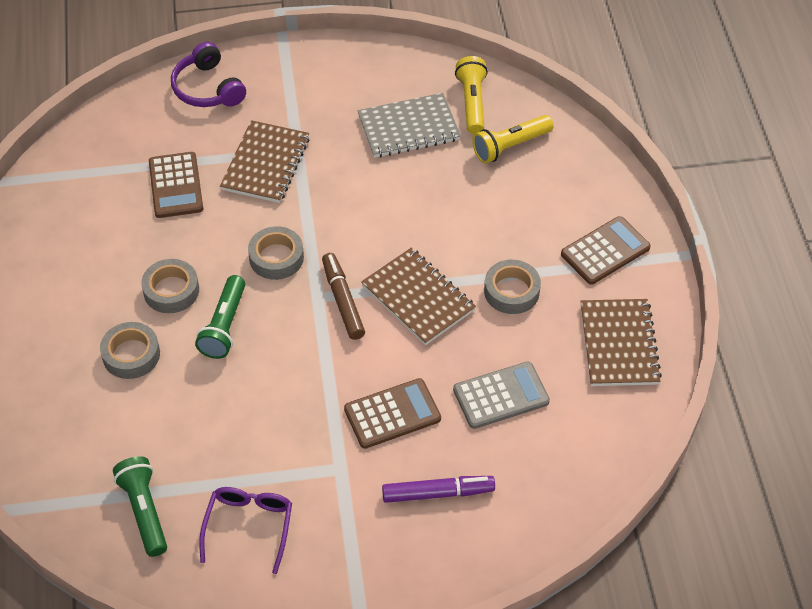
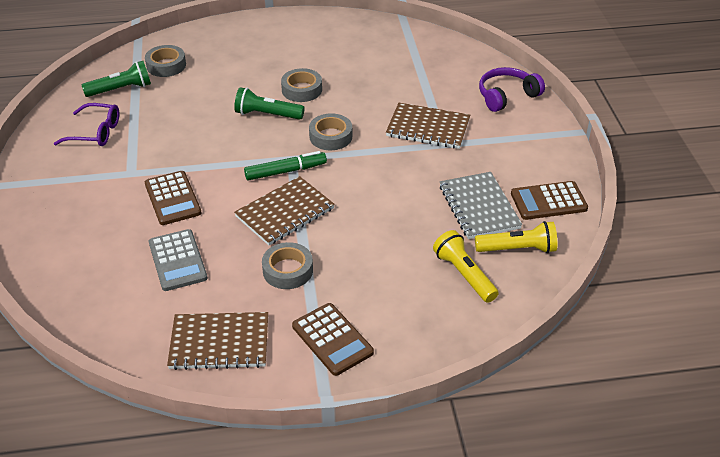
camera: 90 degrees right, 10 degrees down
(131, 355) = (247, 76): grey tape -> grey tape (166, 65)
(176, 185) = (402, 86): brown calculator -> brown calculator (548, 201)
(343, 301) = (285, 171): brown marker -> green marker
(437, 493) = (95, 222): purple marker -> none

